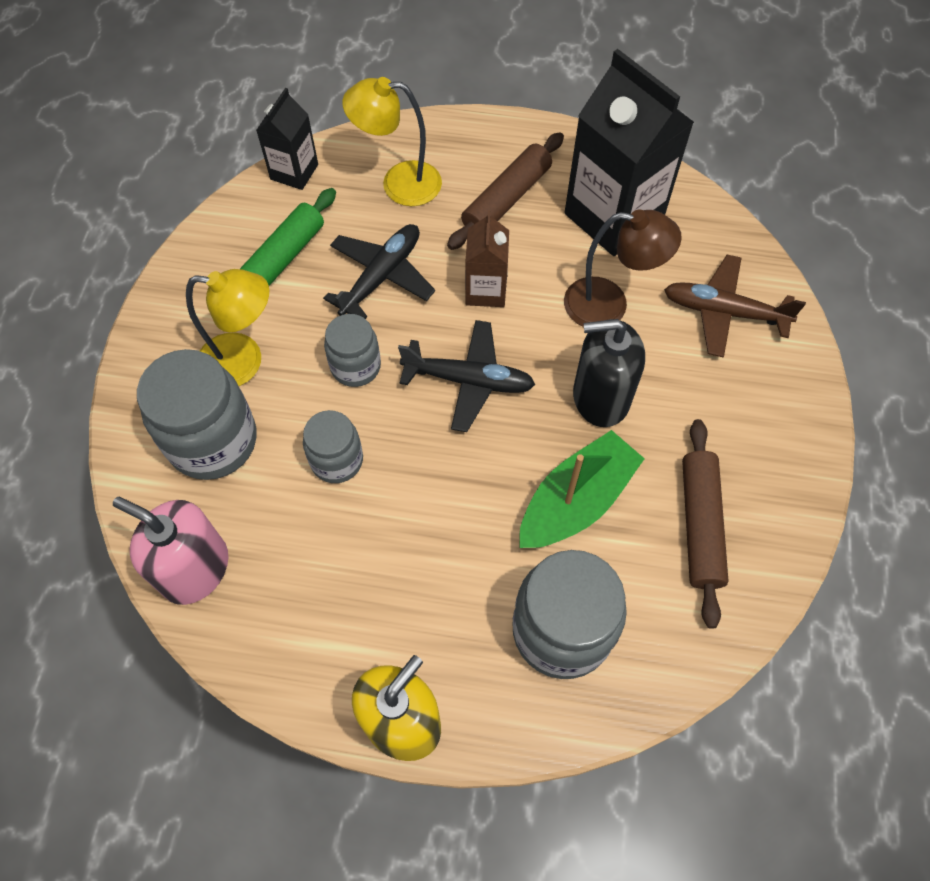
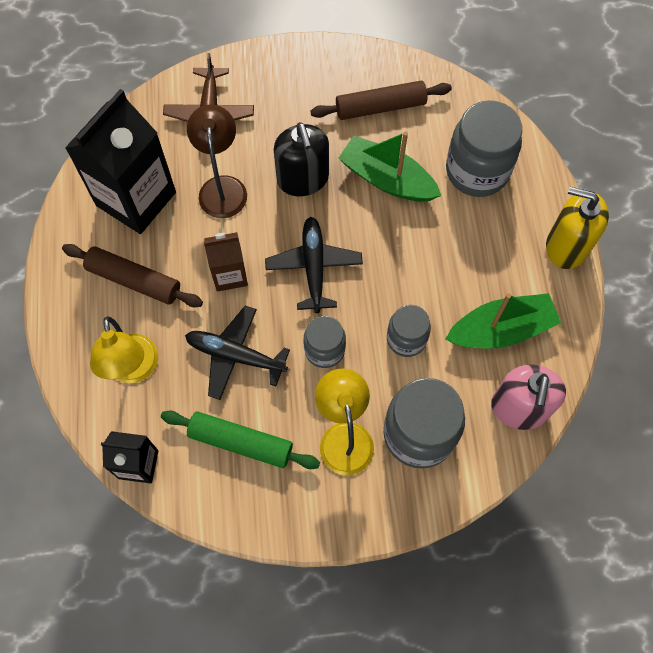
camera: 105 degrees left, 5 degrees up
(308, 582) = (501, 329): none -> green boat

